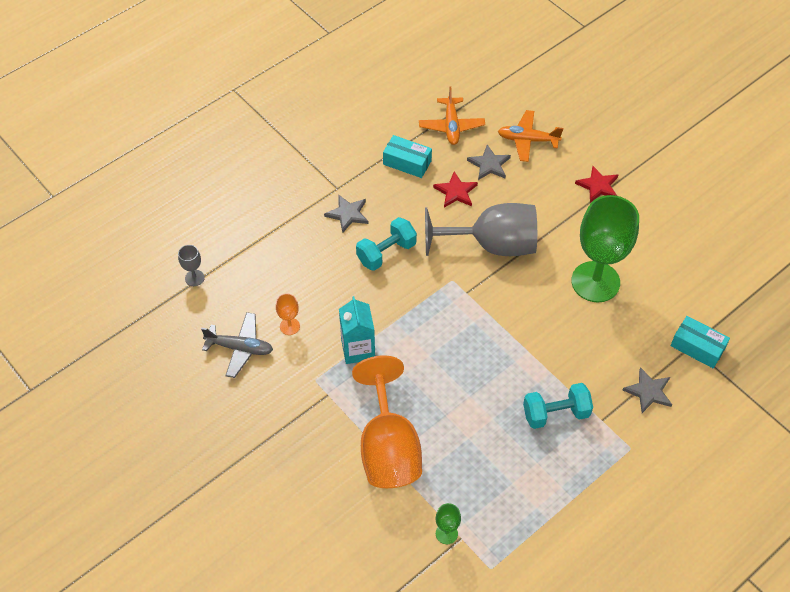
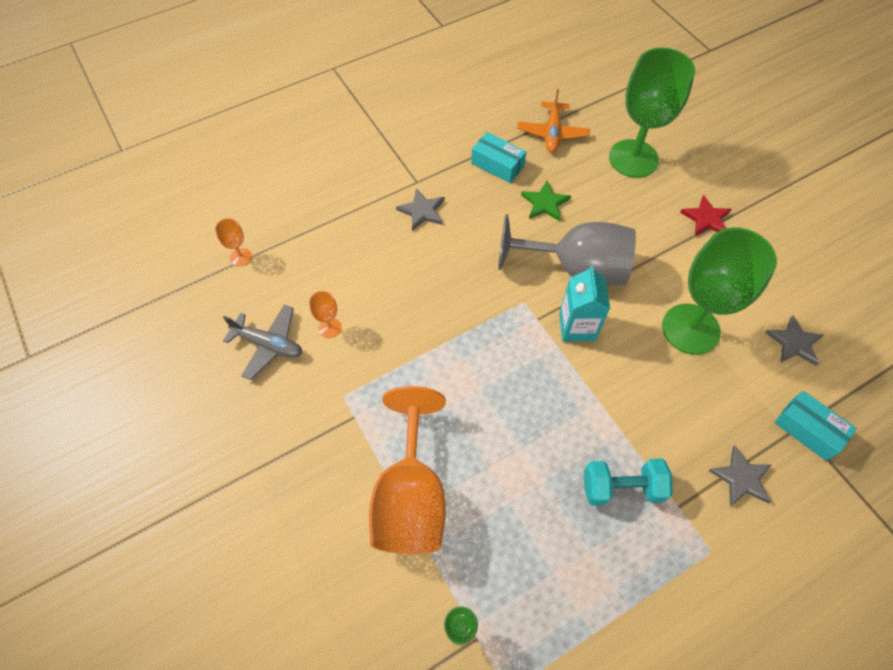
camera: 10 degrees right, 5 degrees up
(194, 278) = (241, 257): grey goblet -> orange goblet
(358, 349) = (400, 367): turquoise carton -> turquoise carton (577, 326)
(386, 253) = (455, 260): turquoise dumbbell -> none
(456, 192) = (545, 203): red star -> green star
(489, 164) = (587, 179): grey star -> grey star (794, 343)
(528, 140) = (633, 158): orange plane -> green goblet

